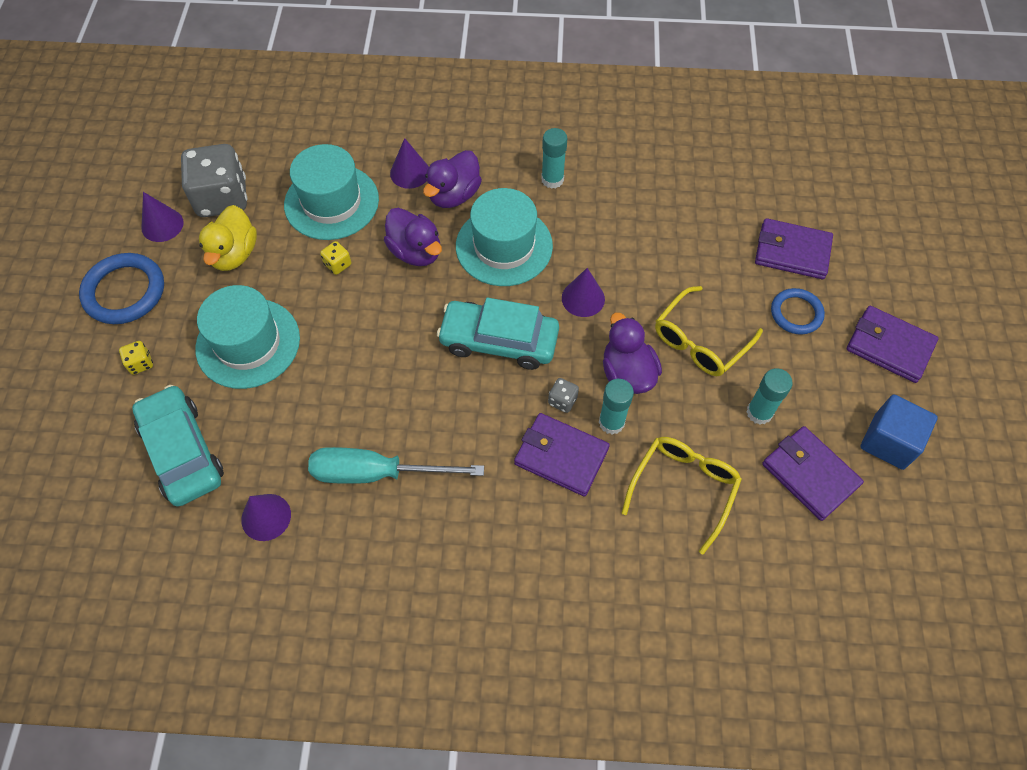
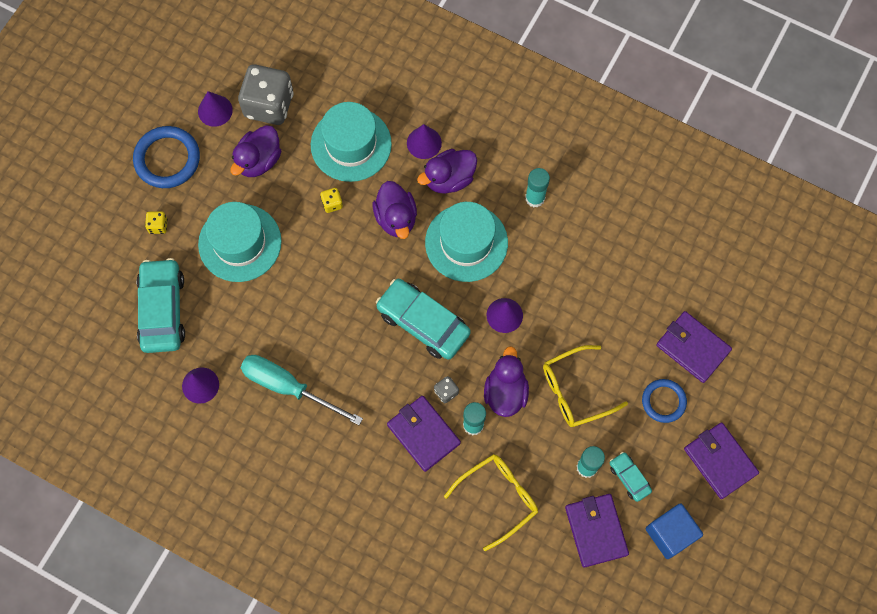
camera: 25 degrees right, 10 degrees up
(234, 254) = (259, 160): yellow duck -> purple duck
(810, 403) = (629, 478): none -> turquoise car

